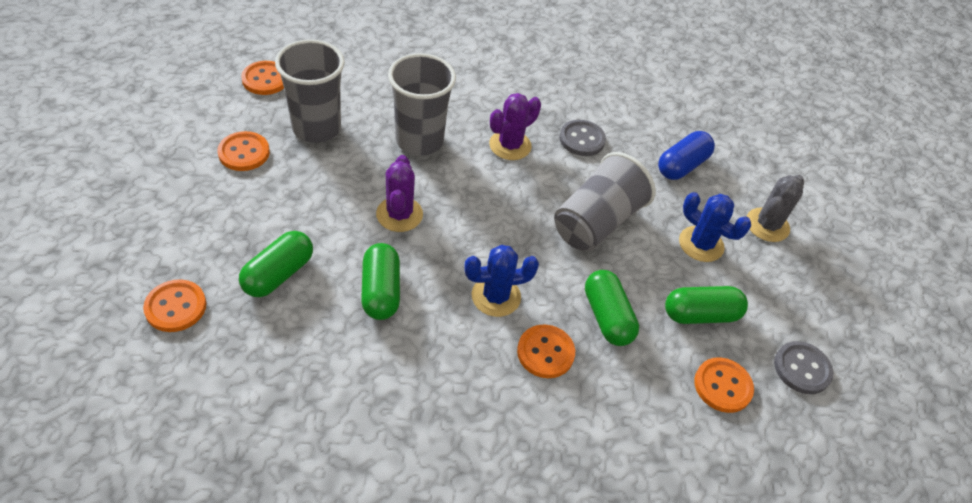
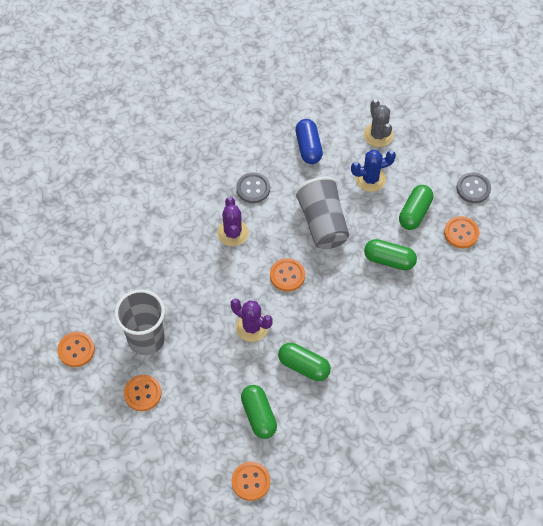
camera: 50 degrees left, 10 degrees up
(419, 141) = (196, 283): grey cup -> none
(496, 296) = (343, 308): blue cactus -> none
(545, 352) = (393, 305): orange button -> orange button (287, 275)

